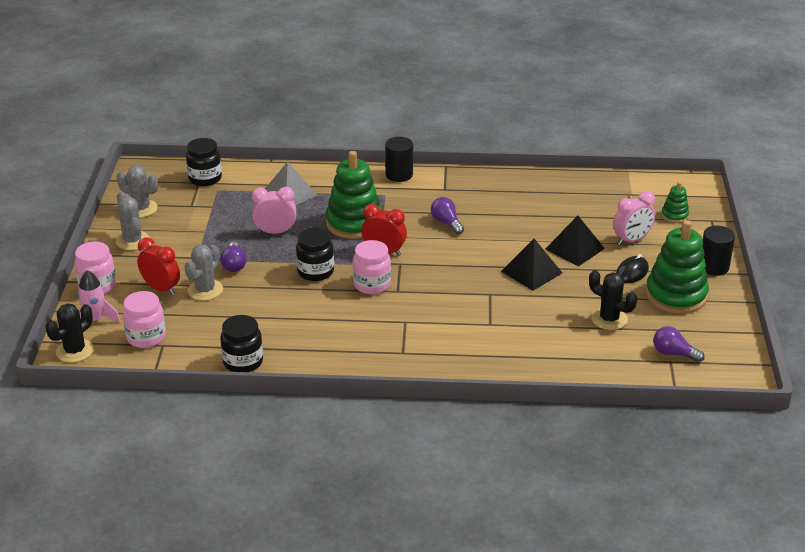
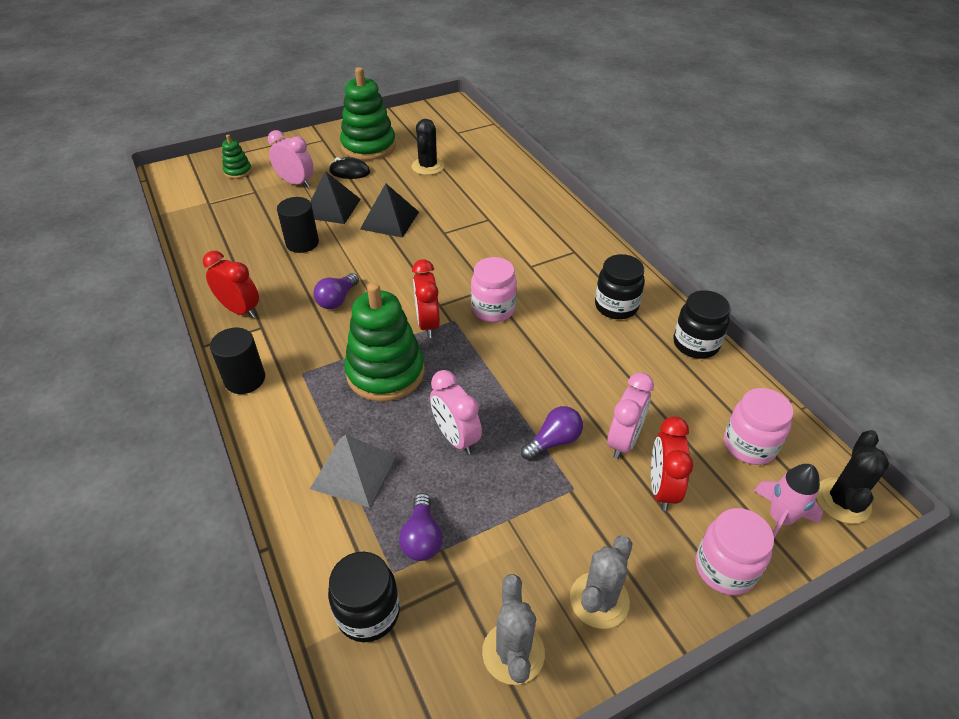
camera: 120 degrees left, 10 degrees up
(75, 351) = (842, 501): black cactus -> black cactus turned 75 degrees counterclockwise
(205, 290) = (623, 441): grey cactus -> pink clock
(315, 272) = (507, 361): black jar -> black jar (616, 306)
(470, 184) = (240, 310): none -> red clock
(673, 353) = (447, 133): purple light bulb -> purple light bulb (422, 538)
(713, 267) = (313, 139): black cylinder -> black cylinder (302, 243)

